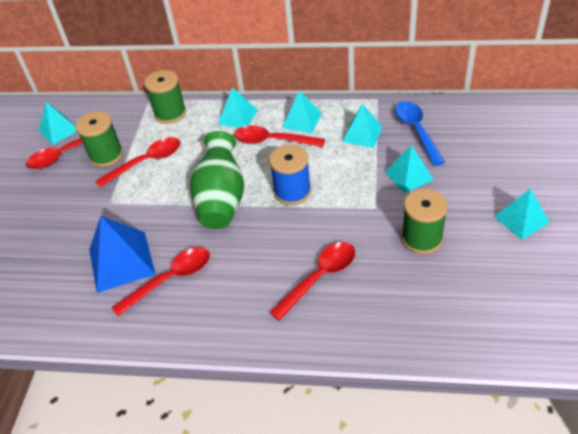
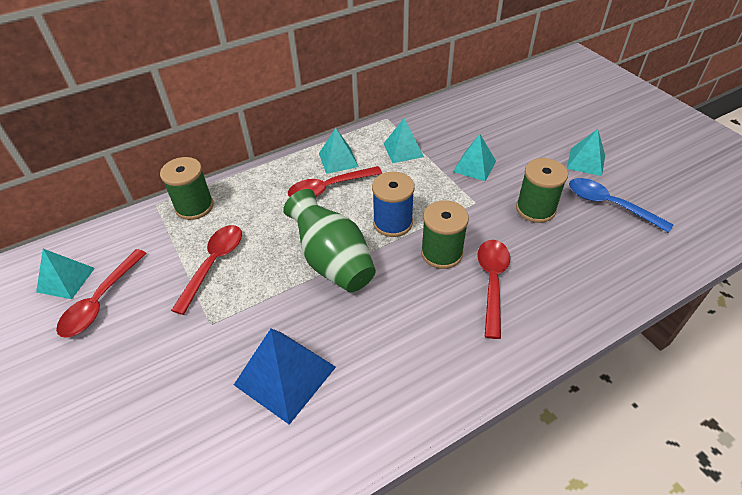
camera: 40 degrees left, 0 degrees up
(106, 155) = (157, 278): green spool -> green spool (441, 253)
(170, 279) = (357, 363): red spoon -> none
(237, 116) = (272, 181): turquoise pyramid -> none
(416, 131) = (444, 130): blue spoon -> blue spoon (609, 205)

